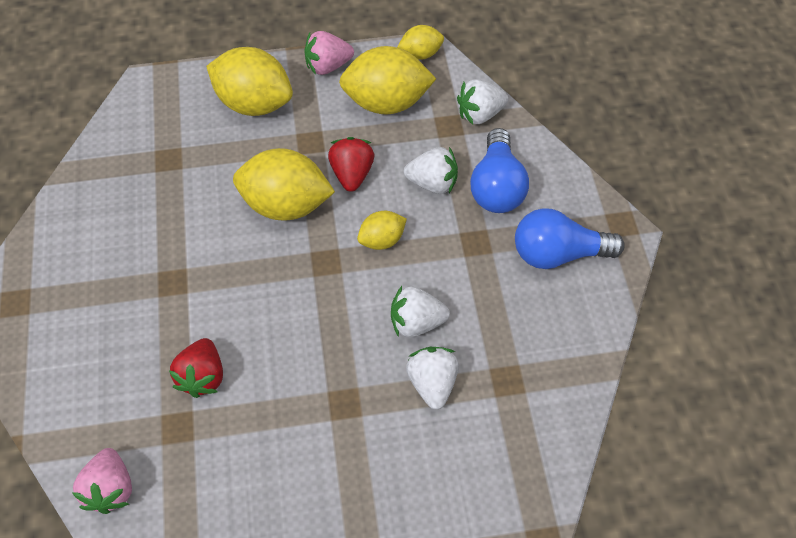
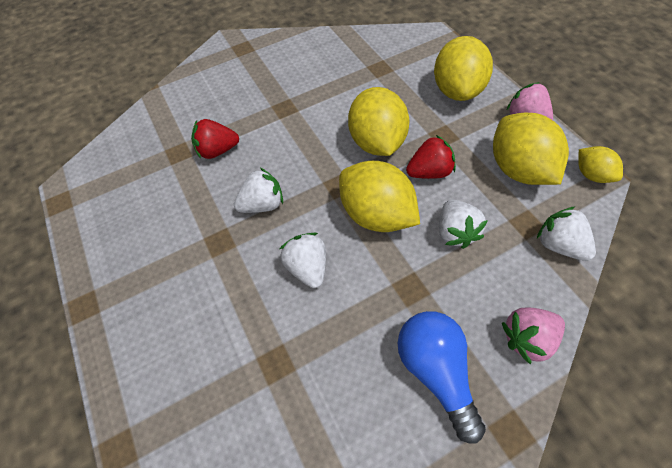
camera: 75 degrees right, 0 degrees up
(110, 489) = (129, 137): pink strawberry -> pink strawberry (527, 338)
(382, 240) = (376, 215): yellow lemon -> yellow lemon, size x1.89
(432, 383) = (253, 299): white strawberry -> white strawberry (263, 204)
(497, 187) = (483, 287): blue light bulb -> none

